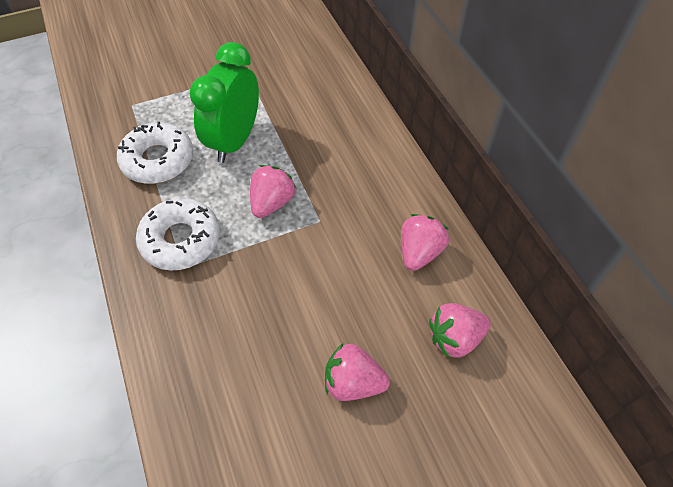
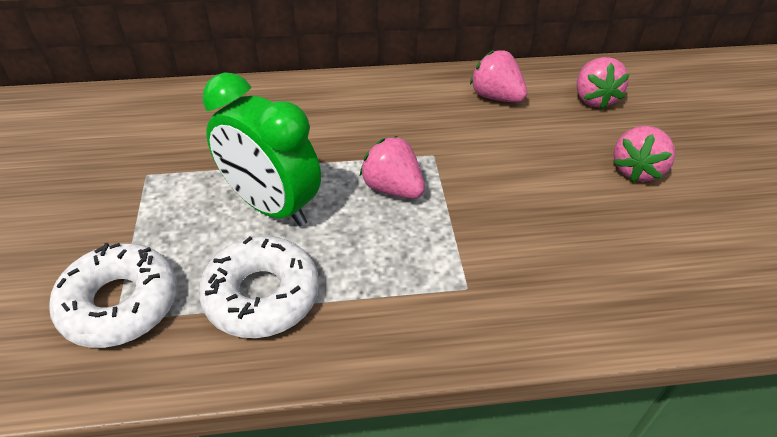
camera: 75 degrees left, 10 degrees down
(181, 240) = (421, 285): white donut -> white donut (120, 303)

